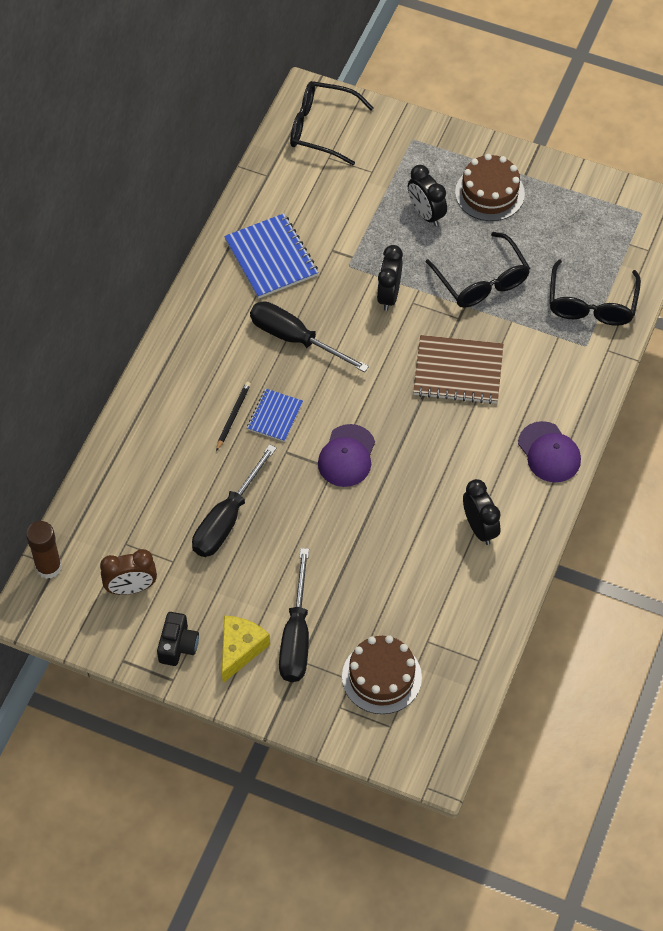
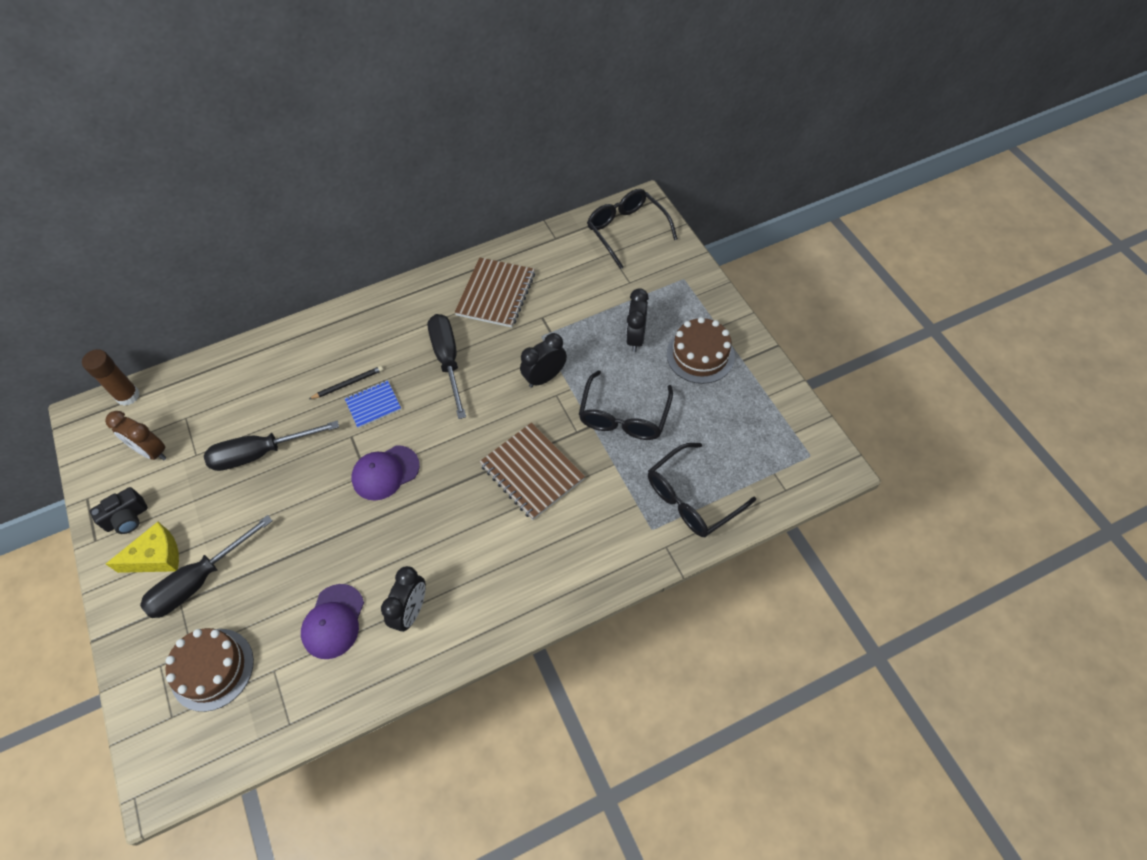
camera: 45 degrees right, 0 degrees up
(271, 258) = (496, 294): blue notebook -> brown notebook
(549, 452) = (530, 594): purple cap -> purple cap (333, 621)

